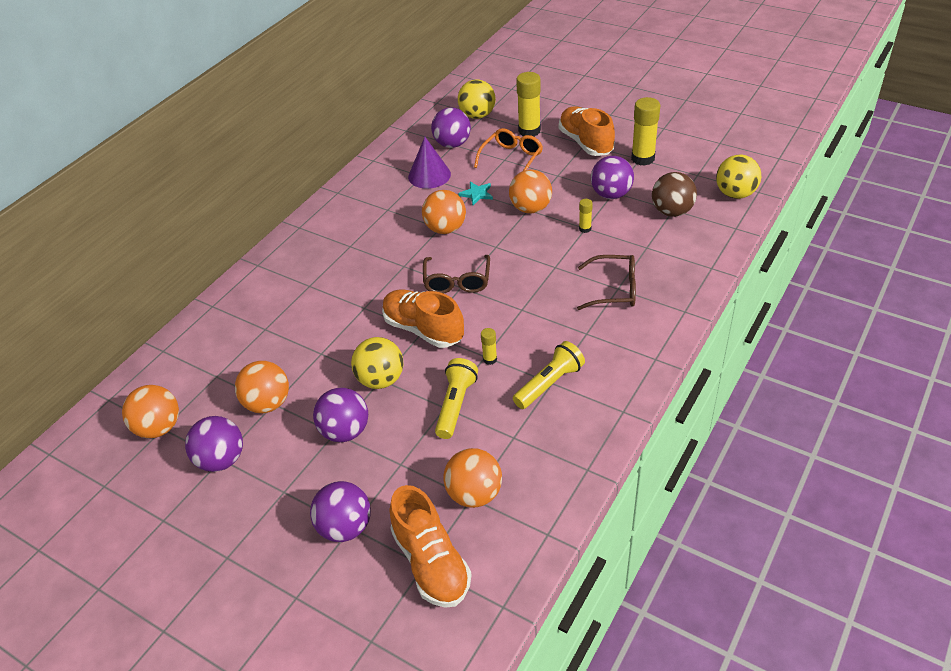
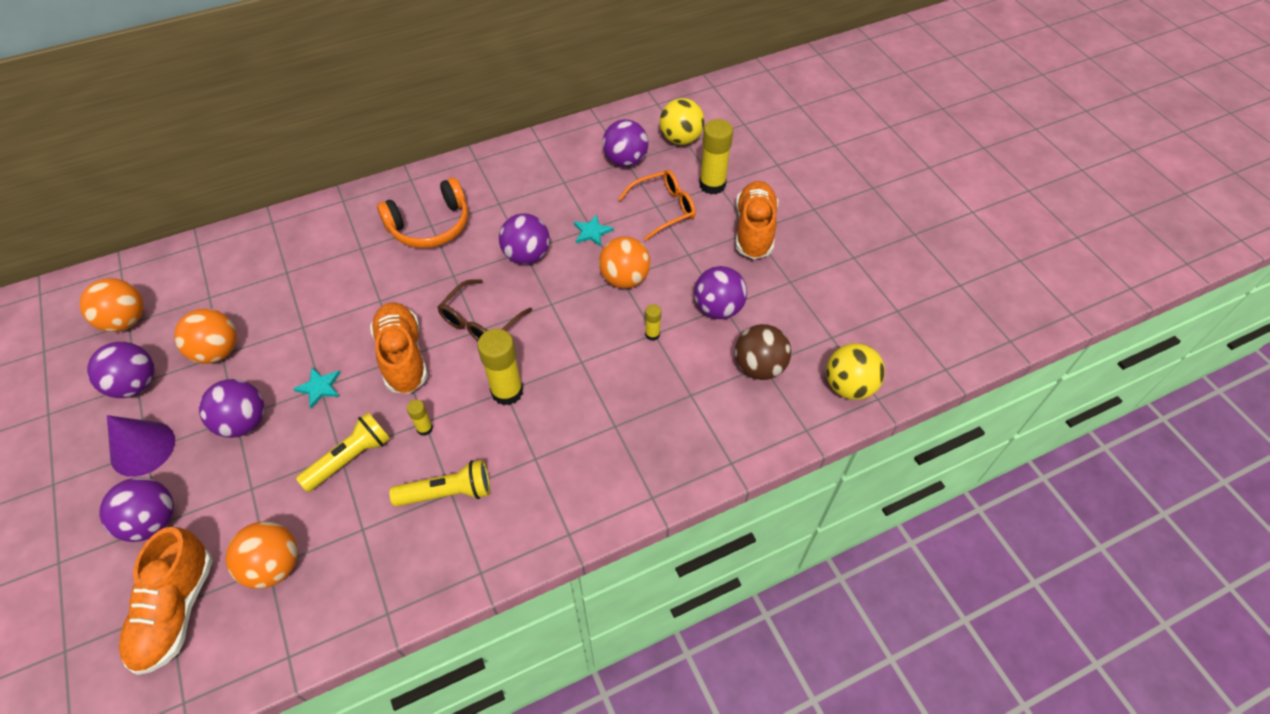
camera: 30 degrees right, 10 degrees up
(350, 246) = (430, 226): none -> orange headphones
(381, 380) = (319, 387): yellow ball -> turquoise star
(429, 175) = (570, 185): purple cone -> purple cone (142, 448)
(445, 229) = (527, 255): orange ball -> purple ball
(614, 290) = (610, 425): brown glasses -> none
(643, 158) = (793, 283): yellow glue stick -> yellow glue stick (507, 391)

